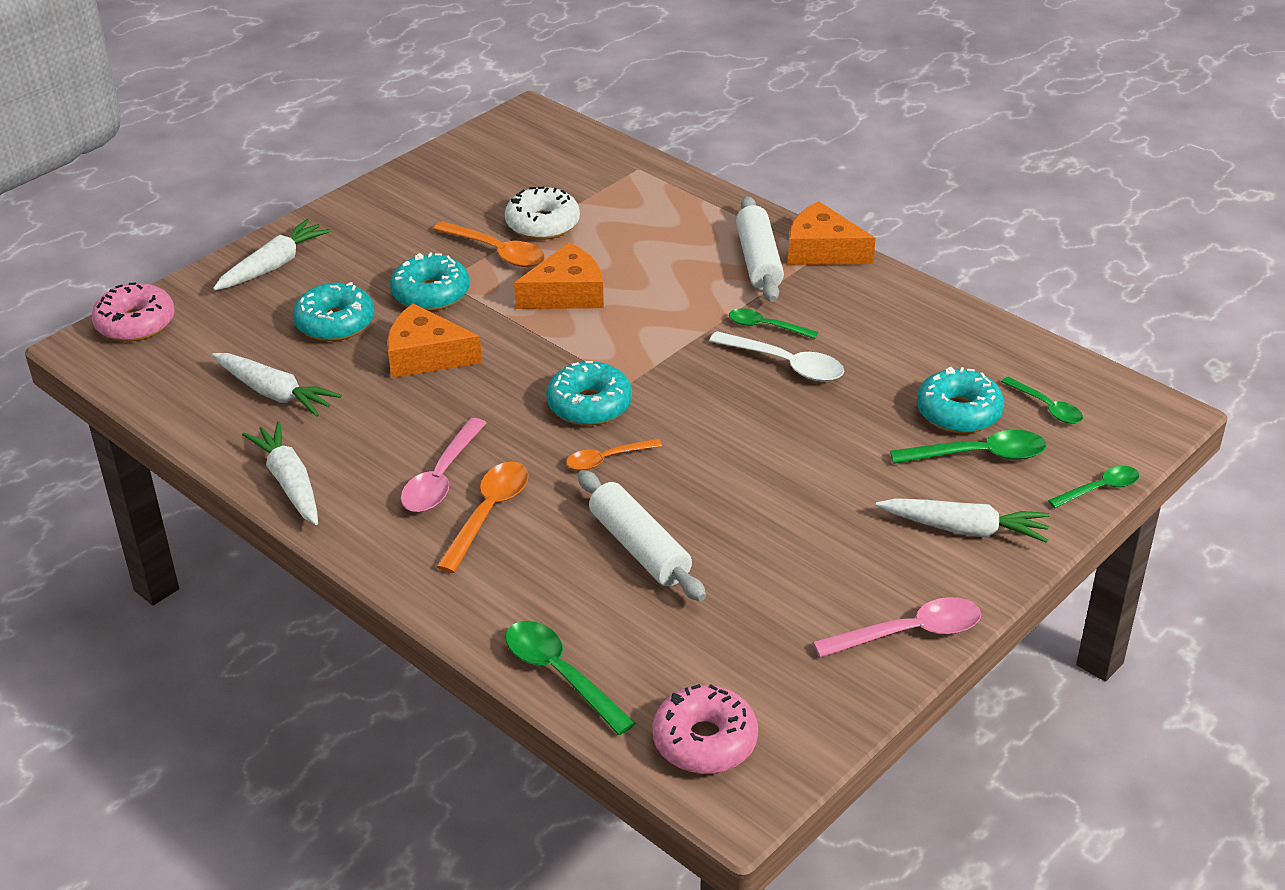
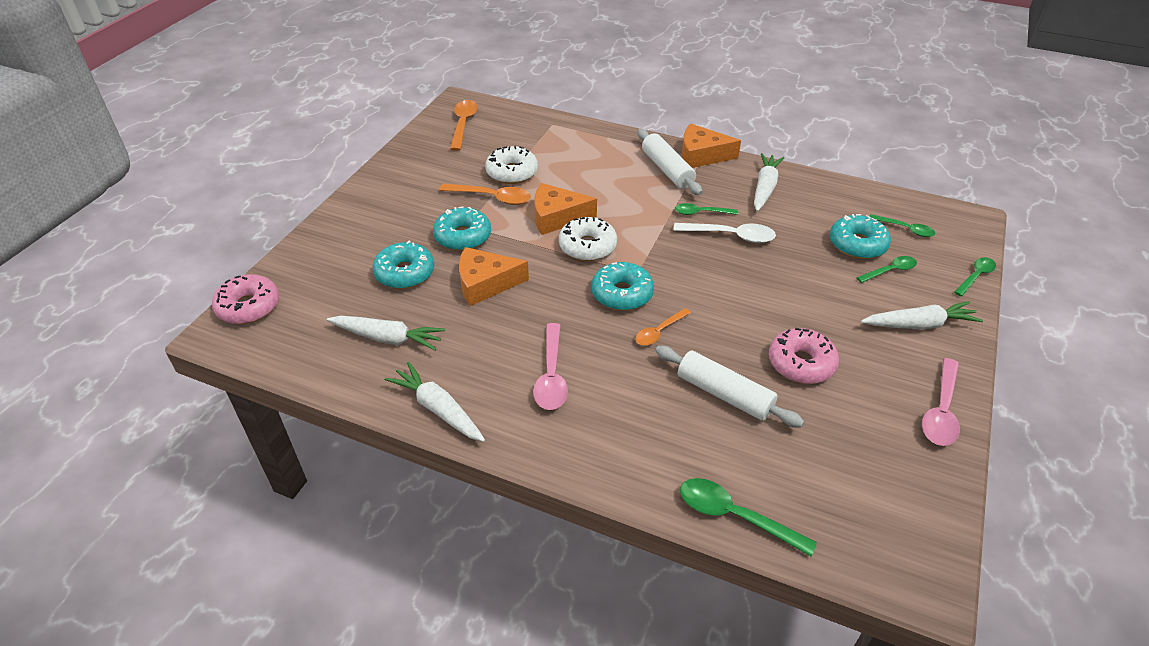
camera: 20 degrees left, 5 degrees up
(273, 266) = (335, 240): white carrot -> white carrot (765, 188)
(488, 513) = (602, 396): orange spoon -> orange spoon (463, 124)
(566, 293) = (557, 217): orange cheese -> orange cheese turned 135 degrees counterclockwise
(583, 338) = (587, 246): none -> white donut
(705, 741) = (871, 541): pink donut -> pink donut (801, 363)
(909, 633) = (941, 411): pink spoon -> pink spoon turned 150 degrees clockwise
(978, 455) = (890, 271): green spoon -> green spoon, size x0.65

